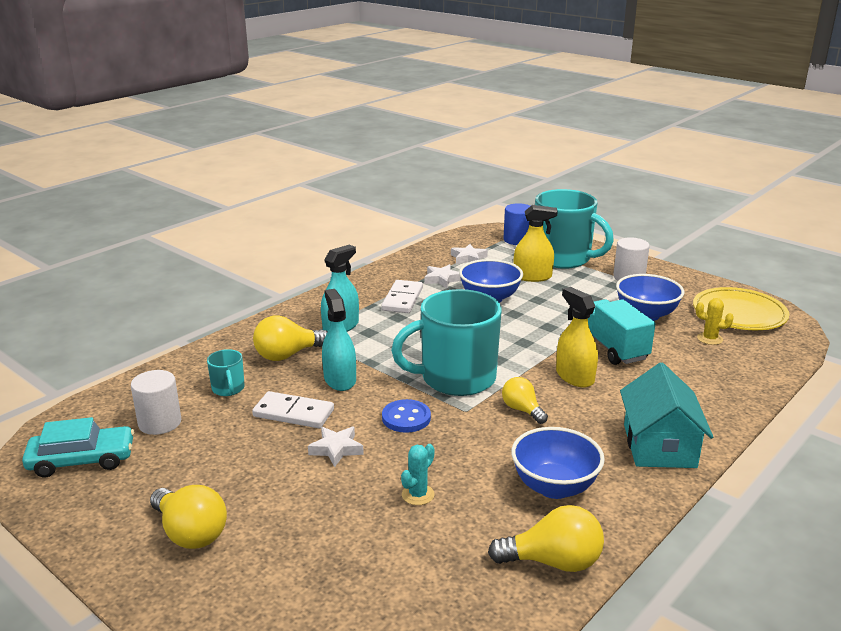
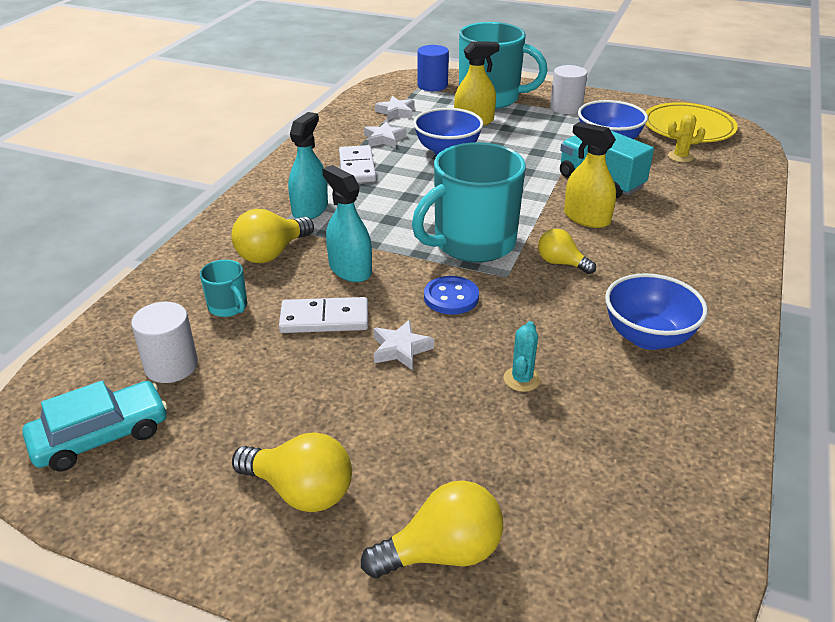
camera: 20 degrees left, 10 degrees up
(553, 562) = (702, 416): yellow light bulb -> yellow light bulb (442, 553)
(659, 446) = (711, 272): turquoise house -> none

